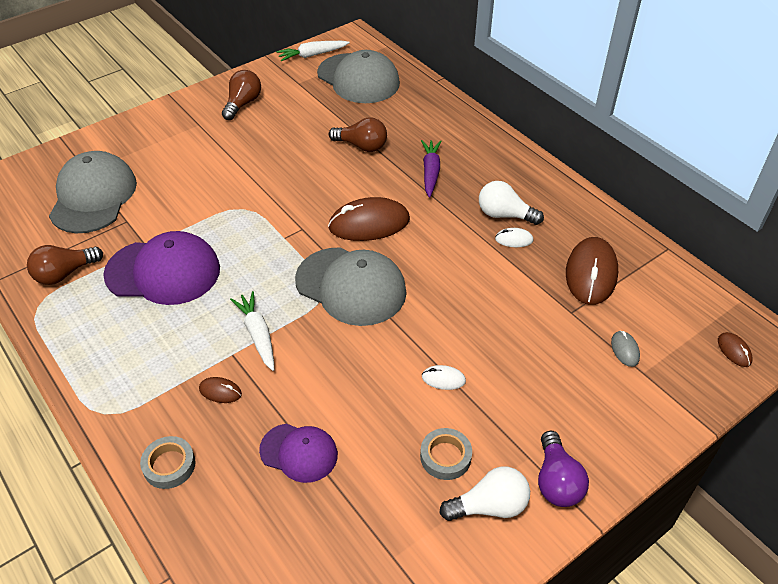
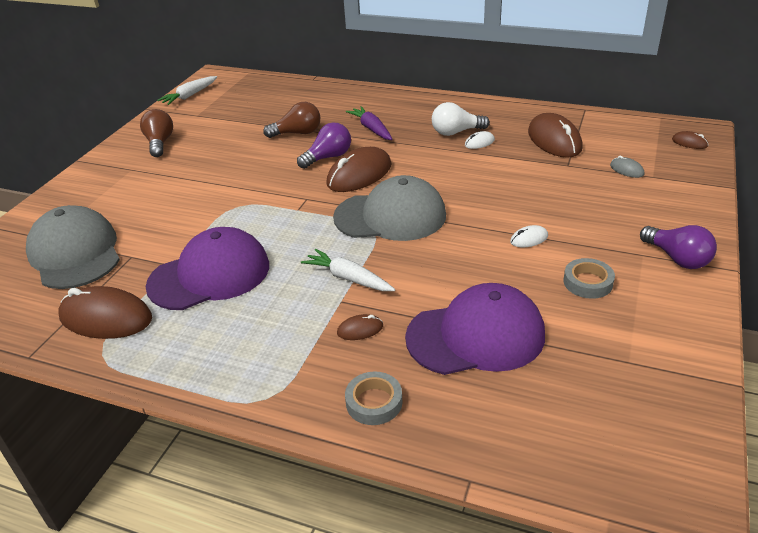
camera: 30 degrees left, 10 degrees down
(65, 273) = (106, 318): brown light bulb -> brown mouse
(299, 452) = (476, 336): purple cap -> purple cap, size x1.72
(358, 79) = (247, 97): grey cap -> none
(361, 189) = (328, 157): none -> purple light bulb
(489, 506) = (653, 295): white light bulb -> none

